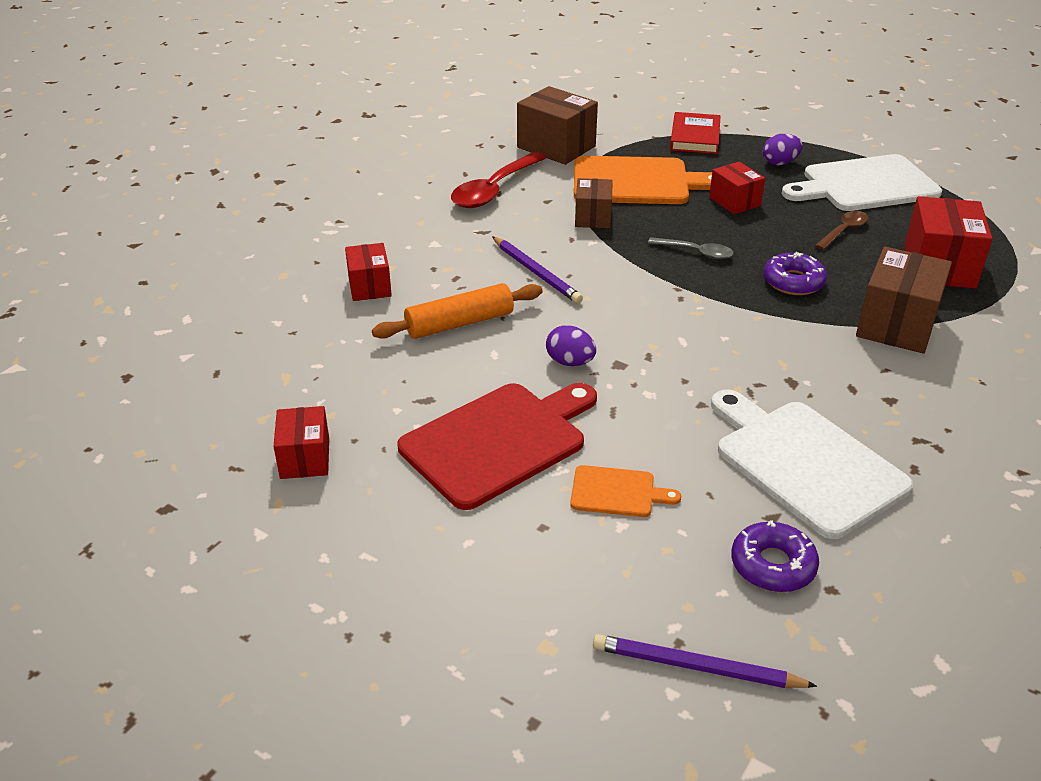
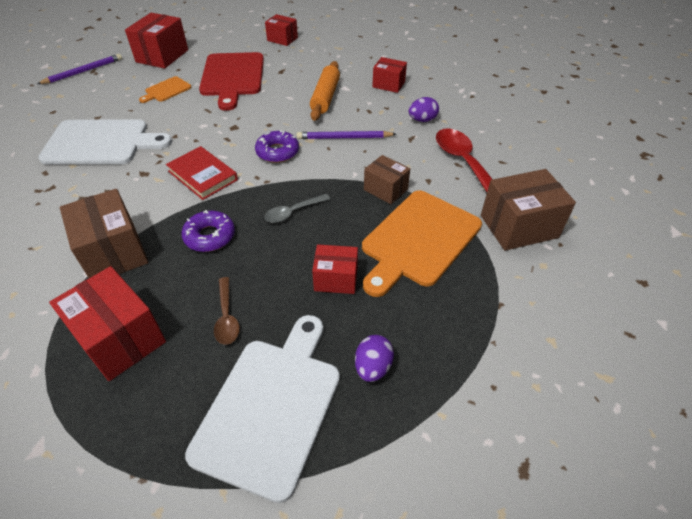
camera: 125 degrees right, 10 degrees up
(521, 587) = (162, 56): none -> red box
(570, 362) = (255, 114): purple egg -> purple egg (422, 120)
(695, 137) = (478, 335): red book -> red book (202, 175)
(773, 565) = (82, 105): purple donut -> purple donut (277, 152)

